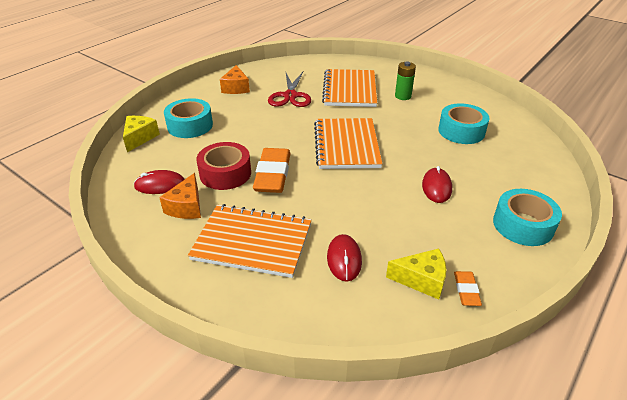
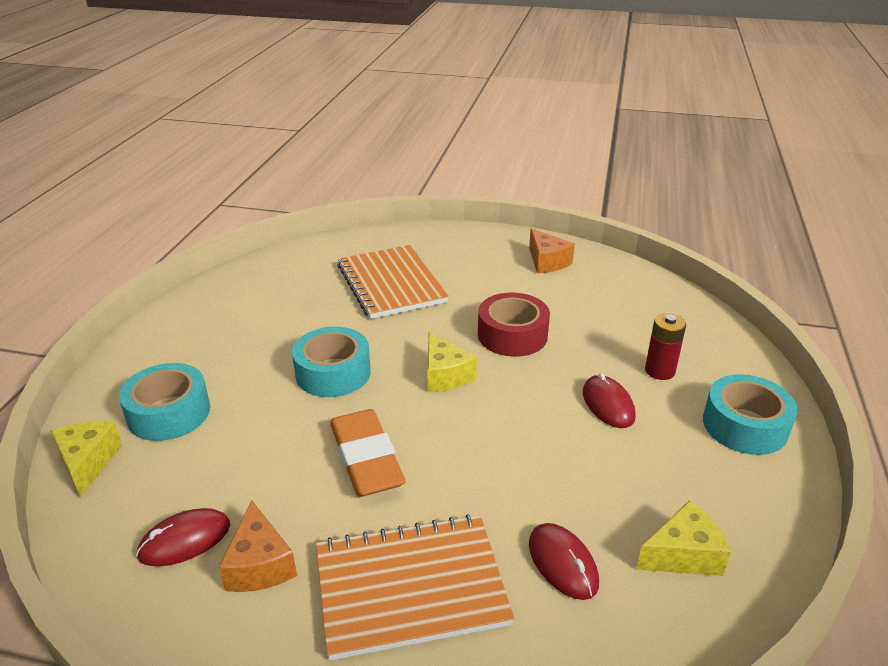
camera: 25 degrees left, 5 degrees down
(225, 173) = (287, 481): red tape -> red tape (512, 335)
(236, 88) = (207, 324): orange cheese -> orange cheese (547, 262)
(290, 96) = (307, 316): red scissors -> none
(346, 145) = (445, 375): orange notebook -> yellow cheese
(403, 96) = (472, 276): green battery -> none
(461, 131) = (583, 310): turquoise tape -> turquoise tape (333, 373)
(466, 290) = (745, 548): orange eraser -> none
(487, 178) = (659, 371): none -> red battery

